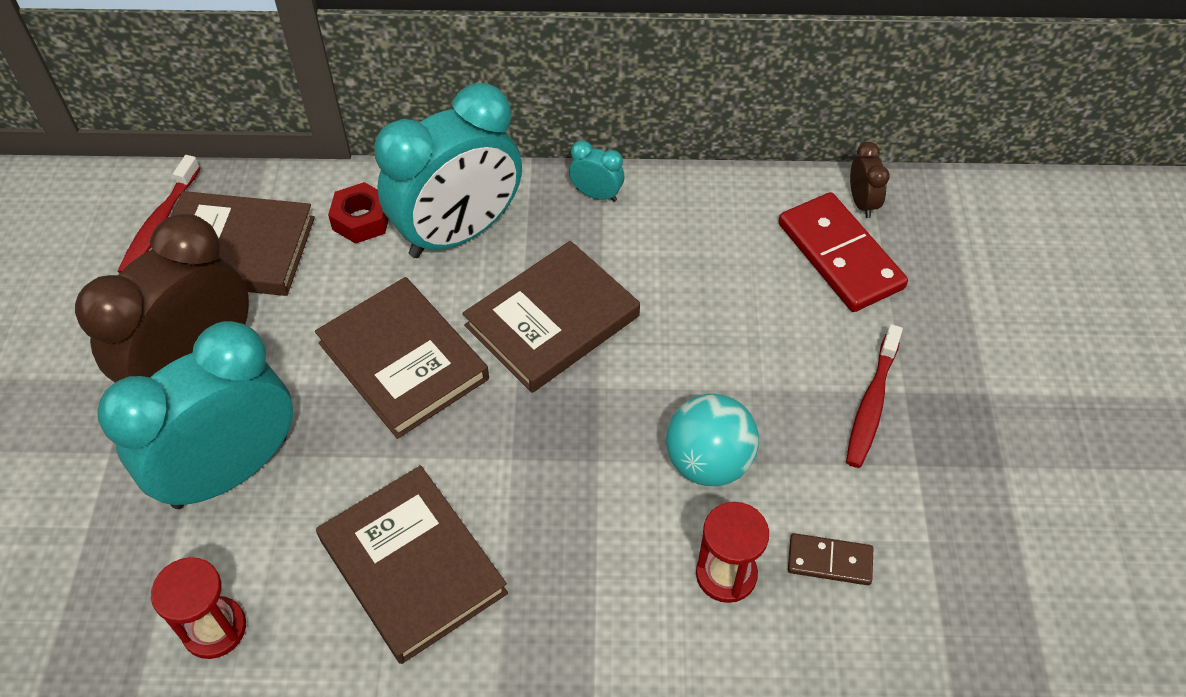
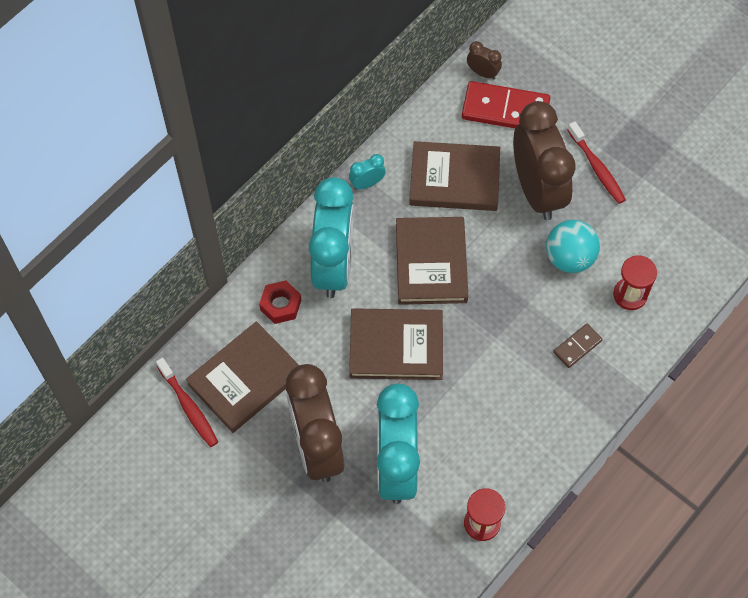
camera: 50 degrees left, 10 degrees up
(412, 566) = (519, 418): brown book -> brown book (454, 179)
(767, 361) = (537, 190): none -> brown clock
(829, 561) = (657, 250): brown domino -> brown domino (577, 346)

